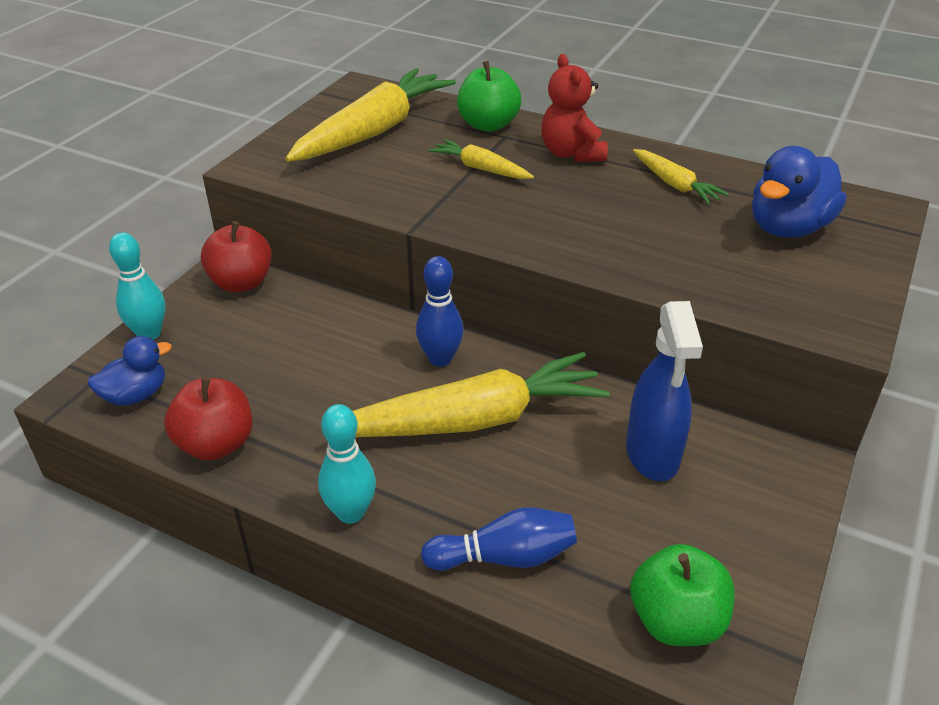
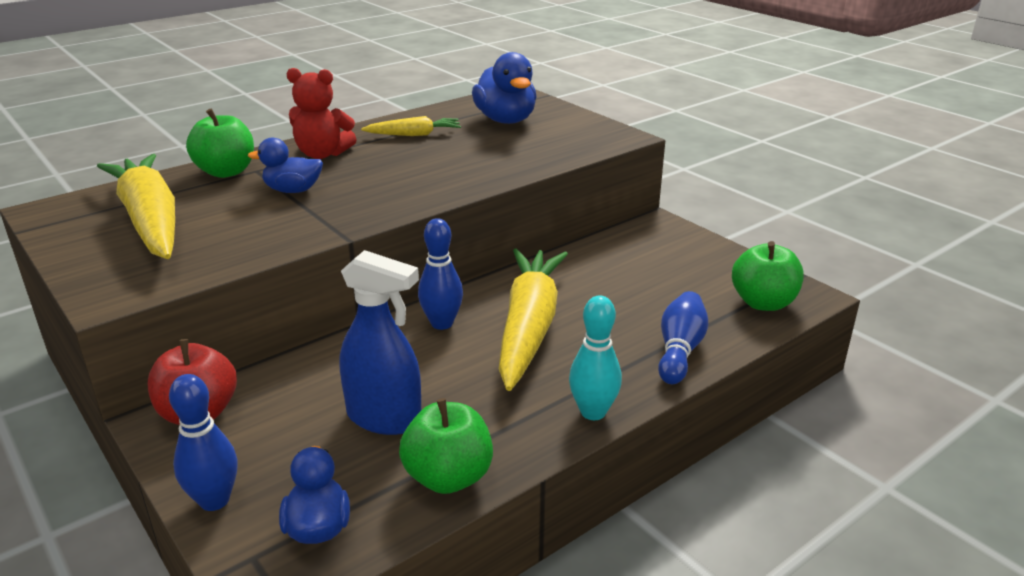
camera: 65 degrees left, 10 degrees down
(149, 334) = (214, 500): turquoise bowling pin -> blue bowling pin
(216, 444) = (448, 477): red apple -> green apple
(481, 169) = (293, 190): yellow carrot -> blue duck
(652, 454) = (618, 267): blue spray bottle -> blue spray bottle (385, 418)

